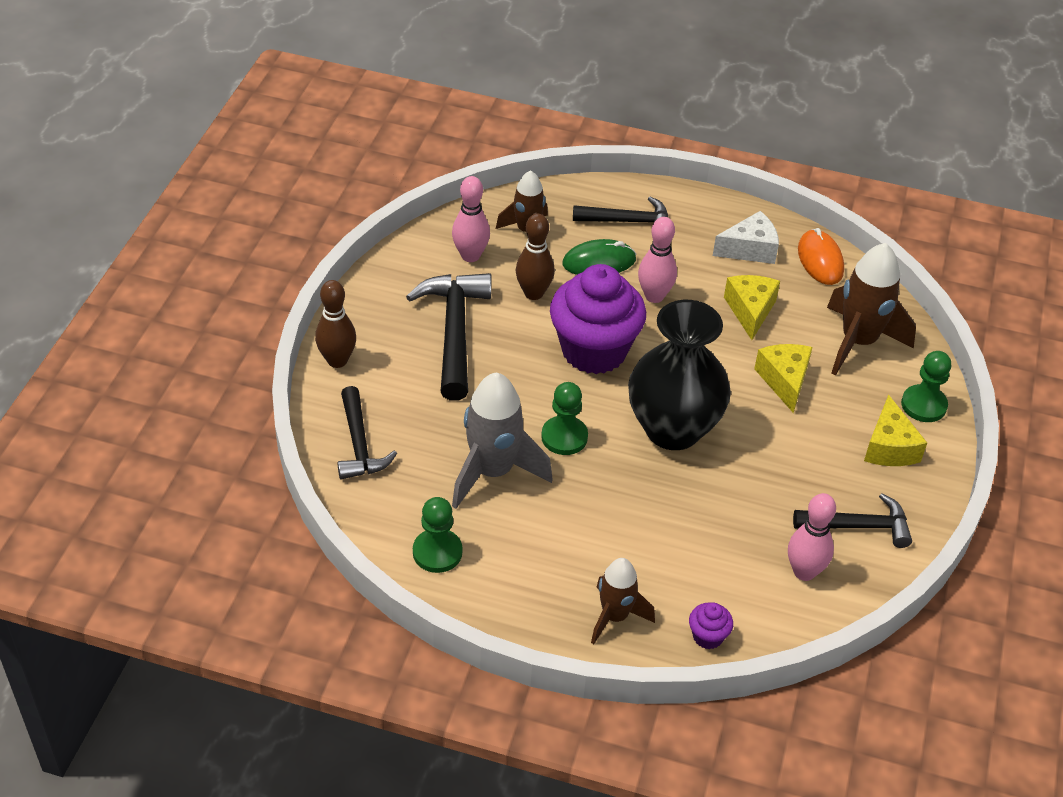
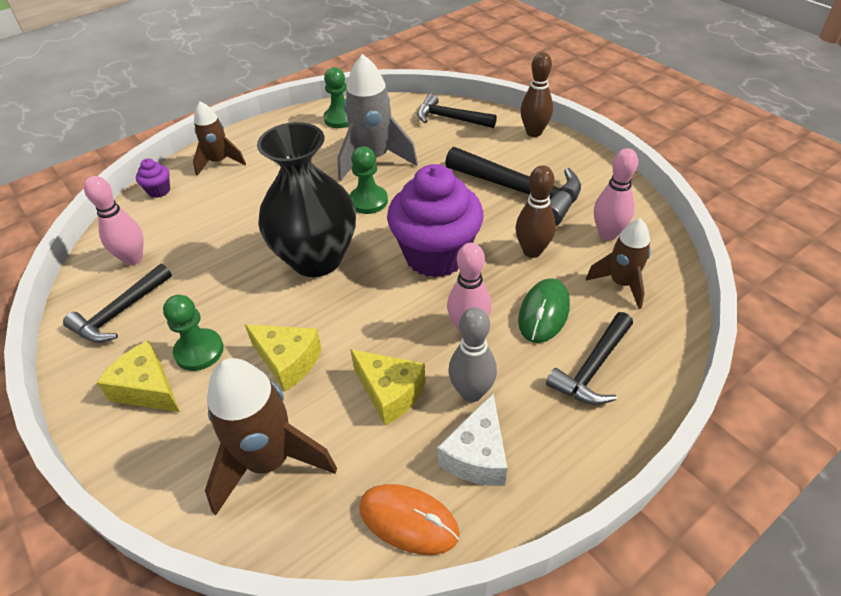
camera: 130 degrees right, 0 degrees up
(707, 271) = (471, 392): none -> grey bowling pin
(923, 405) = (149, 457): green pawn -> green pawn (199, 351)

